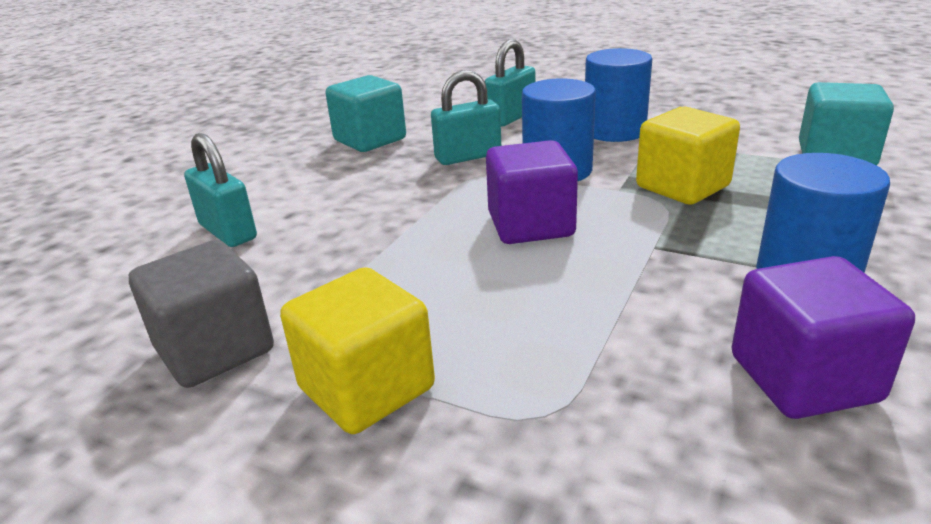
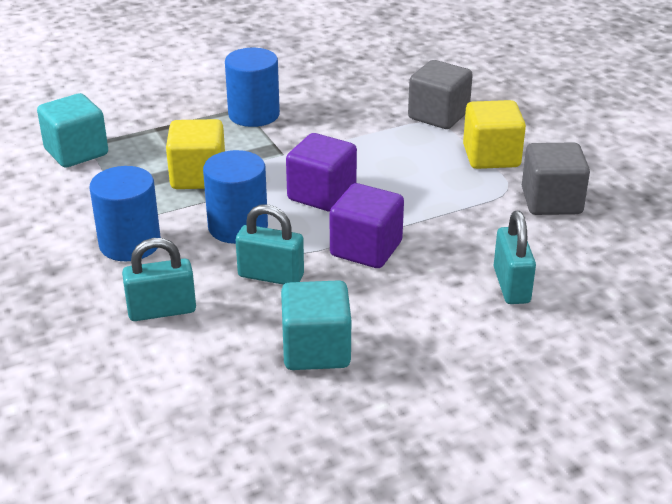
camera: 145 degrees left, 5 degrees up
(554, 439) = (438, 115): none -> grey cube
(803, 378) = (330, 94): purple cube -> purple cube (366, 249)

